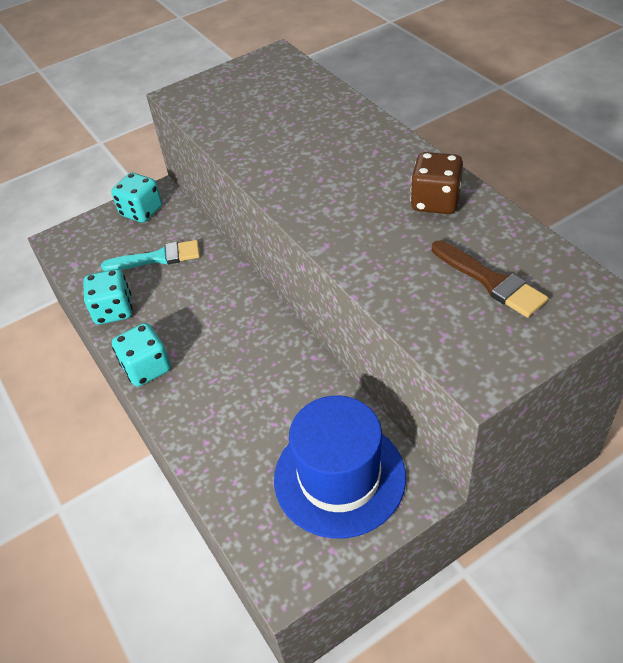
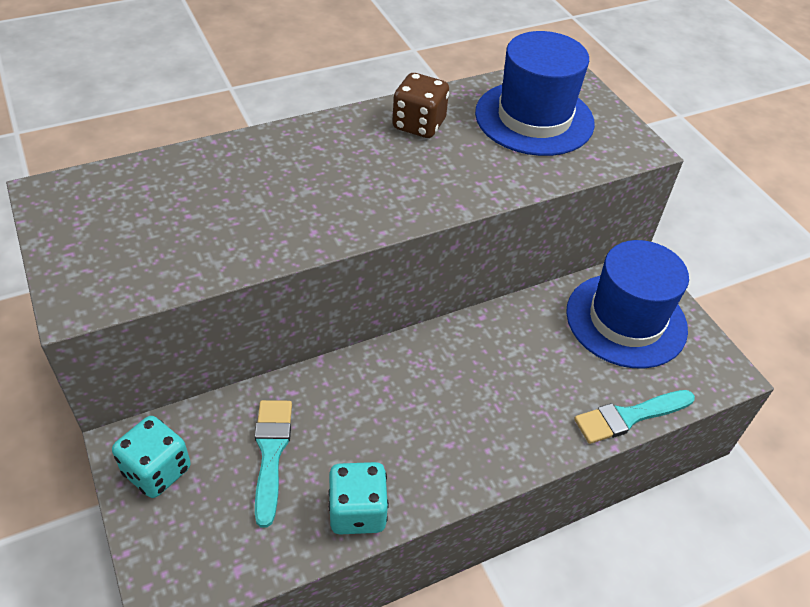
camera: 90 degrees left, 0 degrees up
(147, 368) = (468, 473): turquoise dice -> none
(214, 482) = (629, 417): none -> turquoise brush
(490, 281) = (534, 118): brown brush -> blue hat

